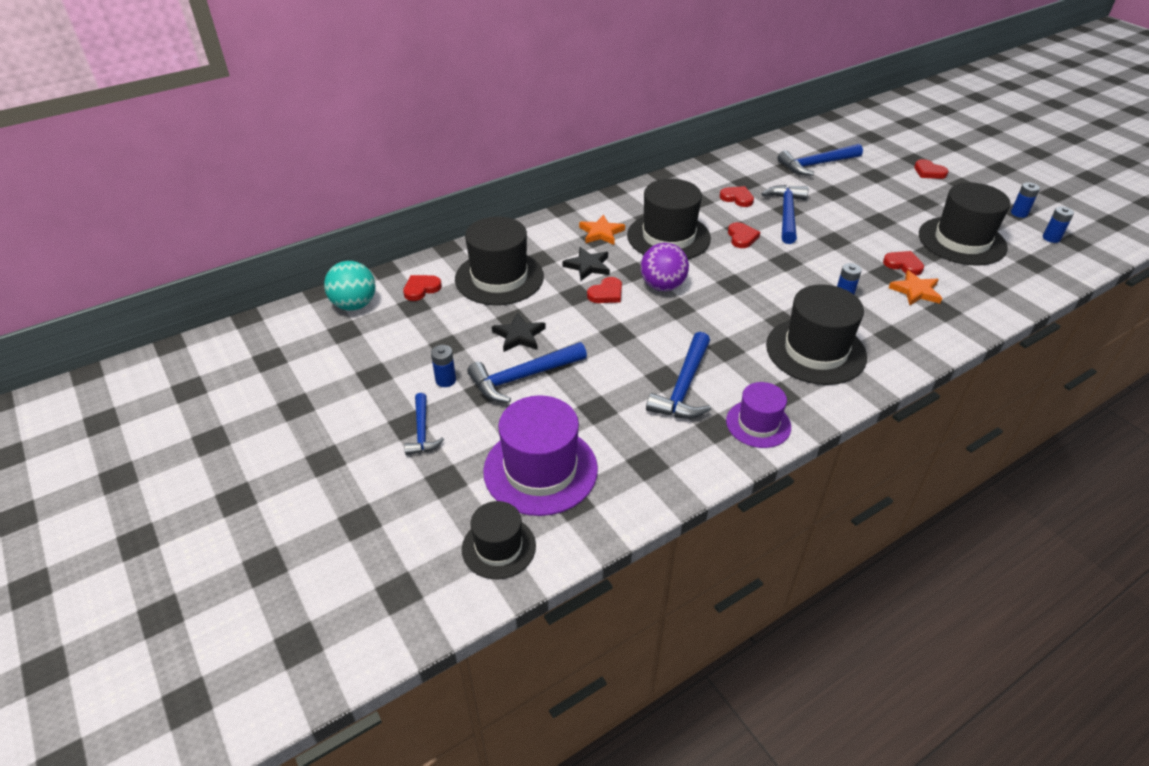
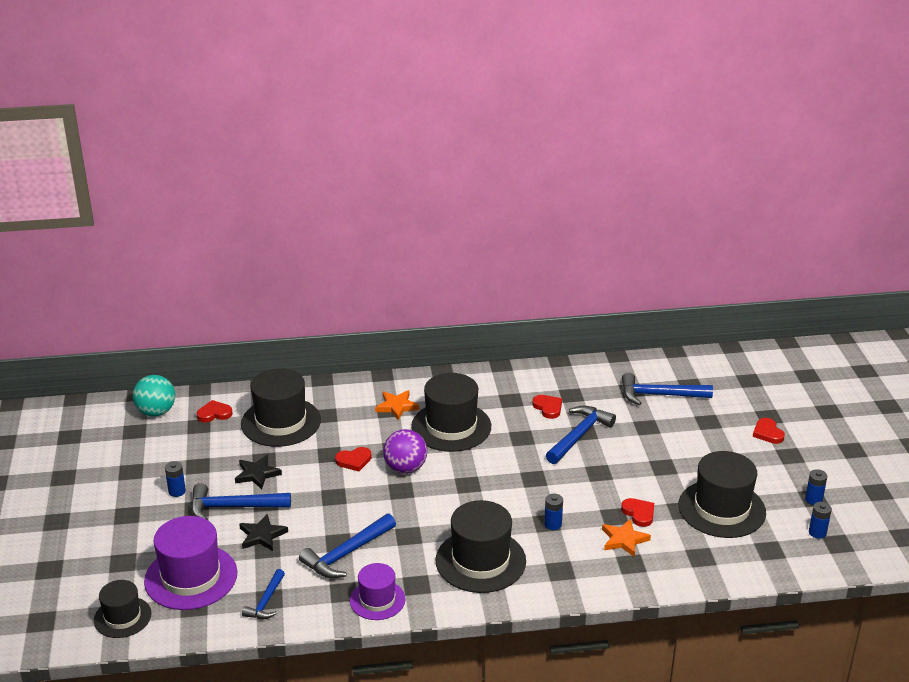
camera: 25 degrees right, 10 degrees down
(422, 431) = (132, 523): blue hammer -> blue hammer (266, 601)
(588, 266) = (359, 433): black star -> black star (262, 535)
(742, 237) = (515, 445): red heart -> none

